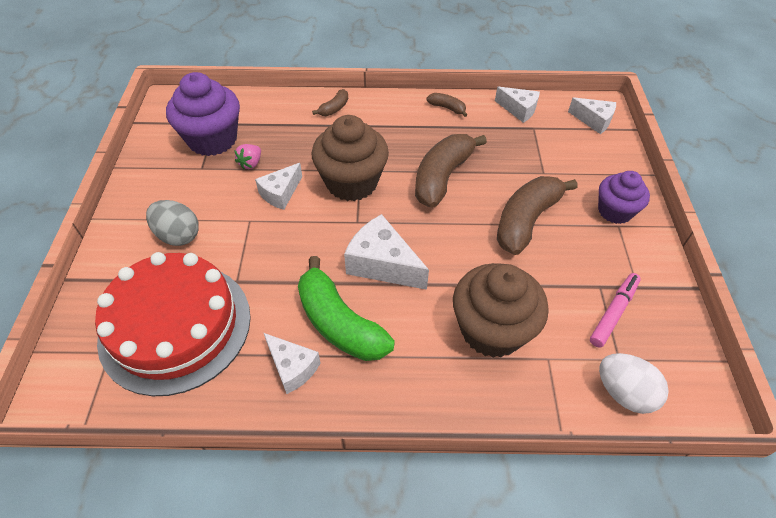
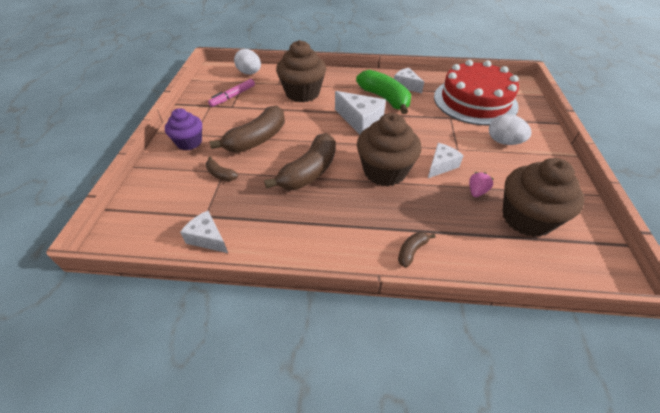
camera: 175 degrees left, 5 degrees down
(178, 235) = (503, 142): grey egg -> white egg
(212, 139) = (526, 218): purple cupcake -> brown cupcake
(447, 108) = (285, 245): brown banana -> brown banana (220, 174)
(594, 121) = (139, 220): white cheese -> none

